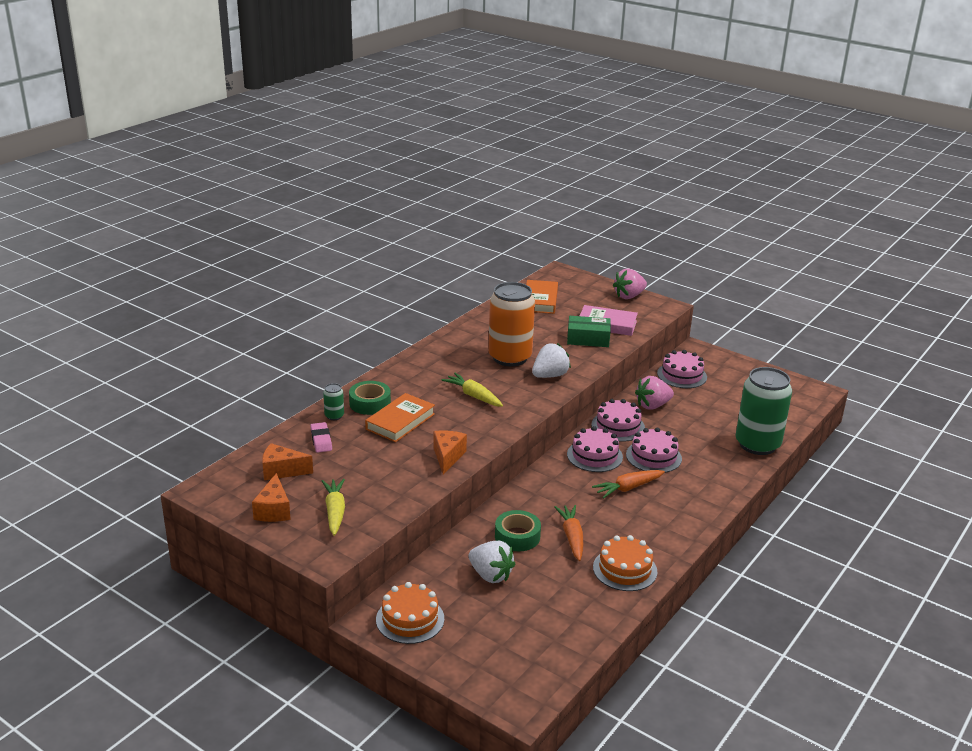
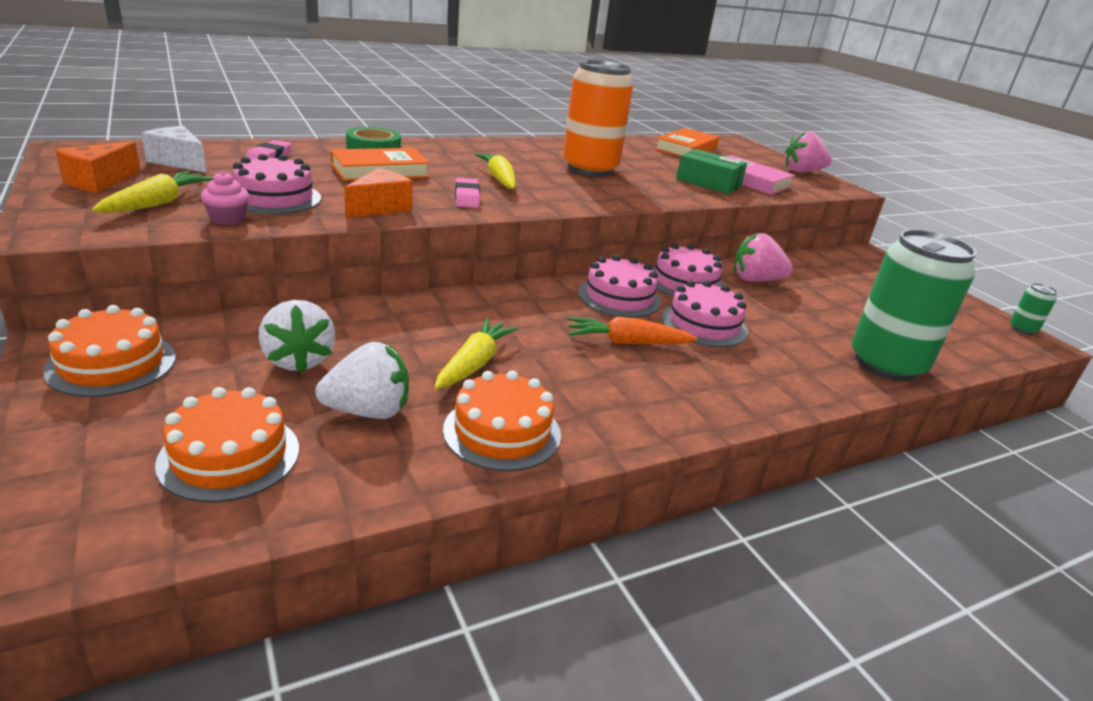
camera: 25 degrees right, 0 degrees up
(282, 471) = (179, 162): orange cheese -> white cheese
(334, 416) = (319, 149): green can -> green can (1022, 329)
(389, 506) = (228, 219): none -> pink cupcake
(478, 424) = (467, 197): none -> pink eraser
(517, 536) = (400, 335): green tape -> none
(530, 635) = (229, 456): none -> orange cake
(550, 375) = (619, 192): white strawberry -> white strawberry (368, 411)
(572, 537) = (474, 363): orange carrot -> yellow carrot
(682, 375) = (826, 268): pink cake -> pink cake (274, 198)

